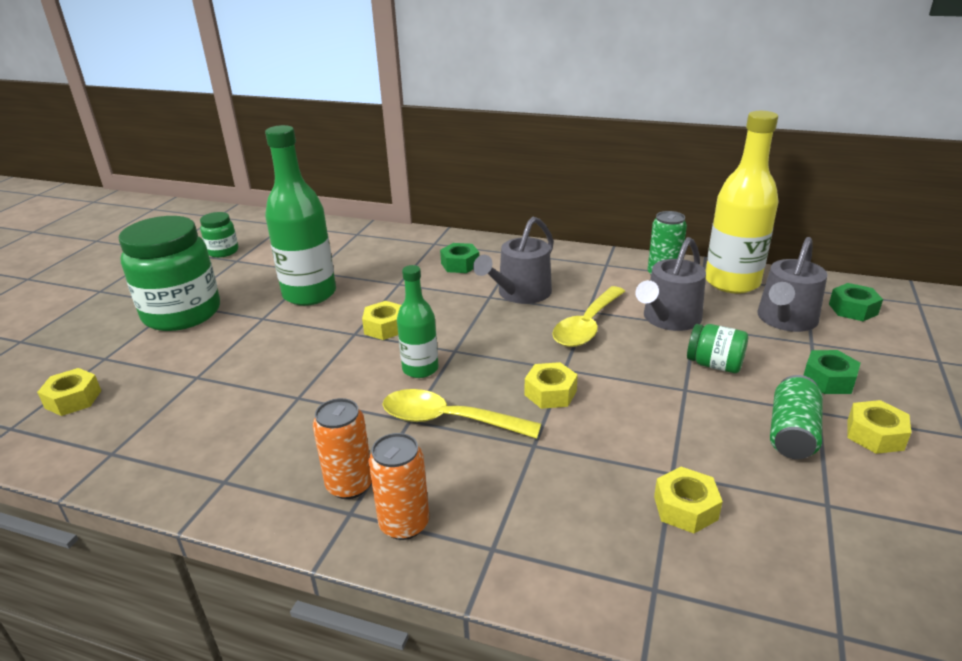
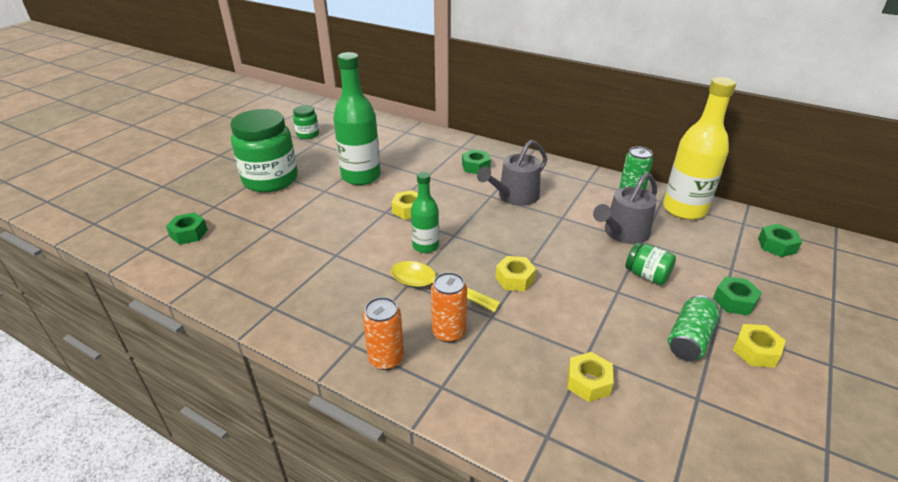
camera: 10 degrees right, 5 degrees up
(73, 399) = (189, 233): yellow nut -> green nut
(350, 485) = (356, 325): orange can -> orange can (449, 332)
(587, 326) = (558, 230): yellow spoon -> none
(785, 320) = (717, 247): grey watering can -> none

